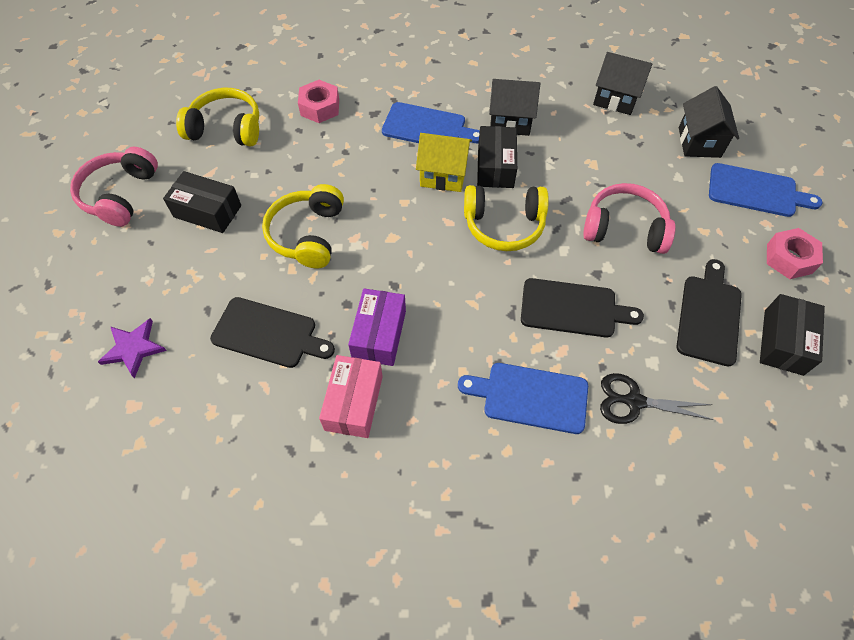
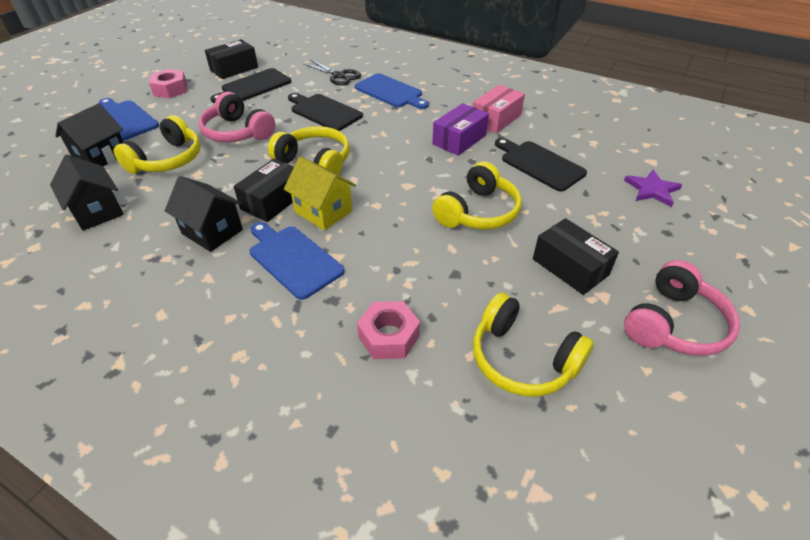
camera: 150 degrees left, 15 degrees down
(639, 165) = (167, 160): none -> yellow headphones

